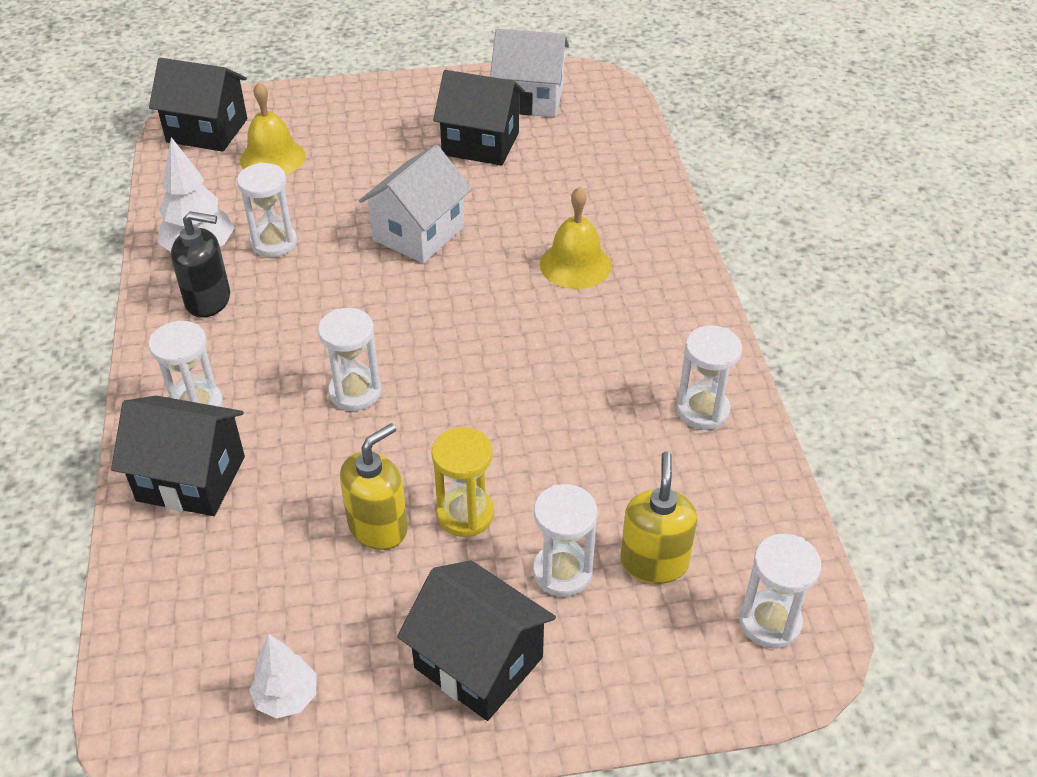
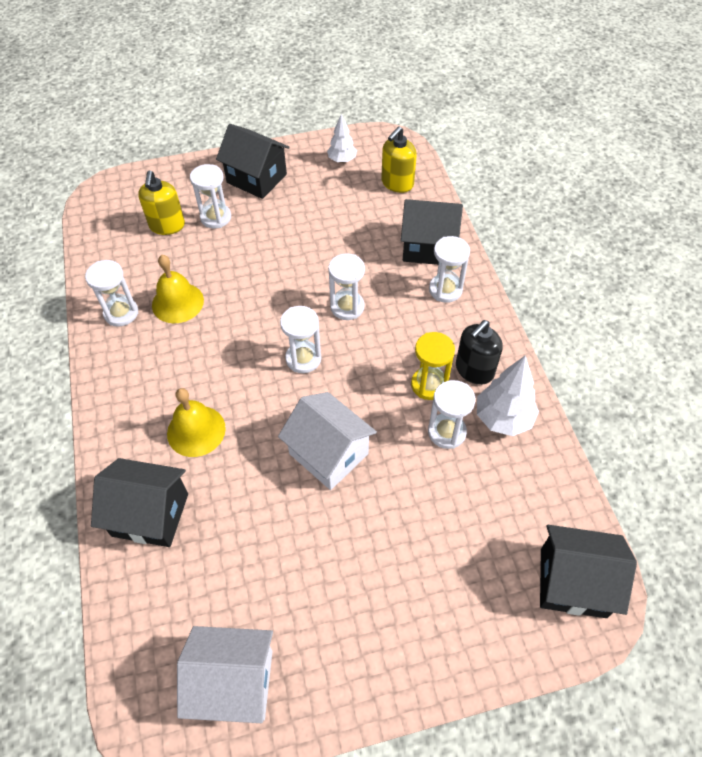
camera: 175 degrees right, 10 degrees up
(208, 300) = (474, 370): black soap dispenser -> black soap dispenser turned 45 degrees counterclockwise
(272, 158) = (488, 544): yellow bell -> yellow bell (177, 302)
(378, 527) = (315, 231): yellow soap dispenser -> yellow soap dispenser (397, 183)
(418, 233) = (328, 453): white house -> white house turned 75 degrees counterclockwise
(465, 514) = (268, 241): yellow hourglass -> yellow hourglass (429, 385)
(480, 143) = (285, 588): black house -> black house (150, 515)
(770, 622) = (114, 204): white hourglass -> white hourglass (303, 359)

